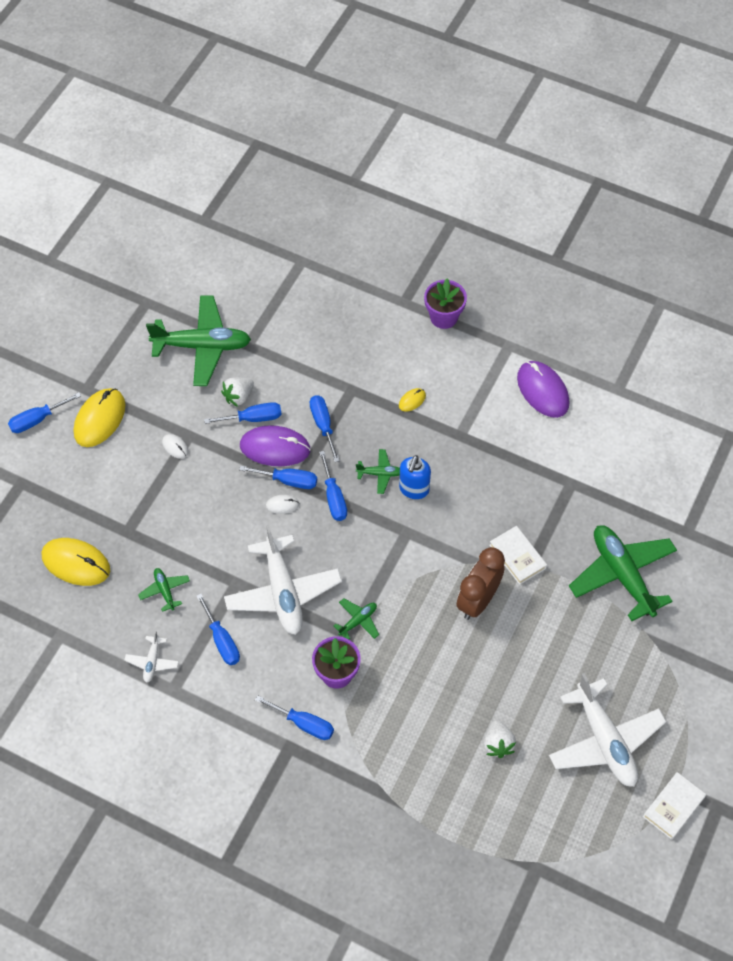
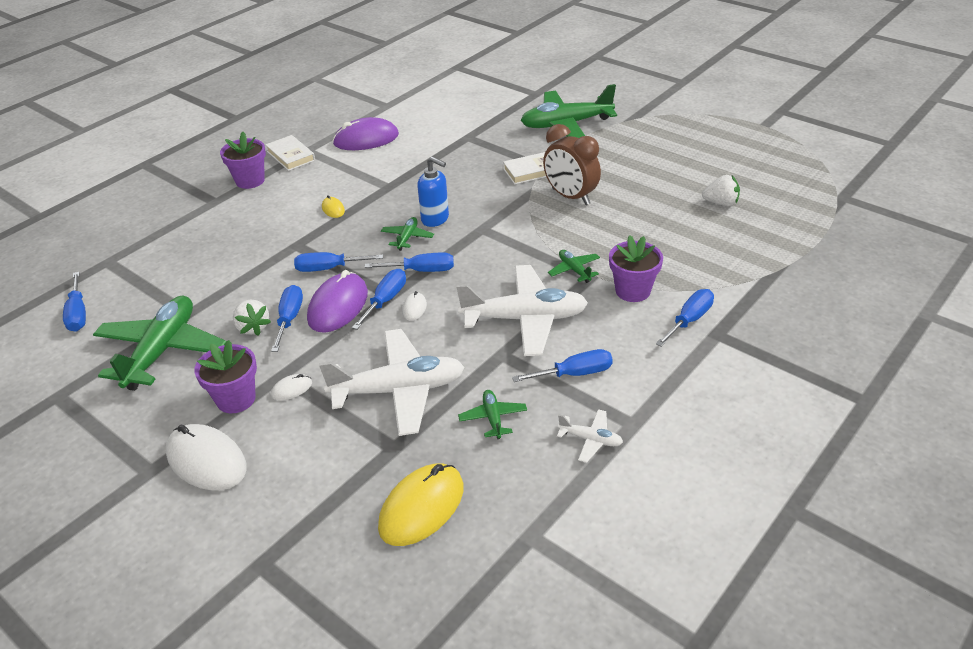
camera: 75 degrees left, 20 degrees down
(37, 420) = (164, 534): blue screwdriver -> blue screwdriver (78, 314)
(100, 419) = (206, 460): yellow mouse -> white mouse
(159, 414) = (236, 399): none -> purple flower pot
(165, 590) = (493, 418): green plane -> green plane turned 90 degrees clockwise
(605, 740) = (721, 151): white plane -> white plane (399, 390)
(673, 807) = (782, 128): white book -> white book (291, 156)

